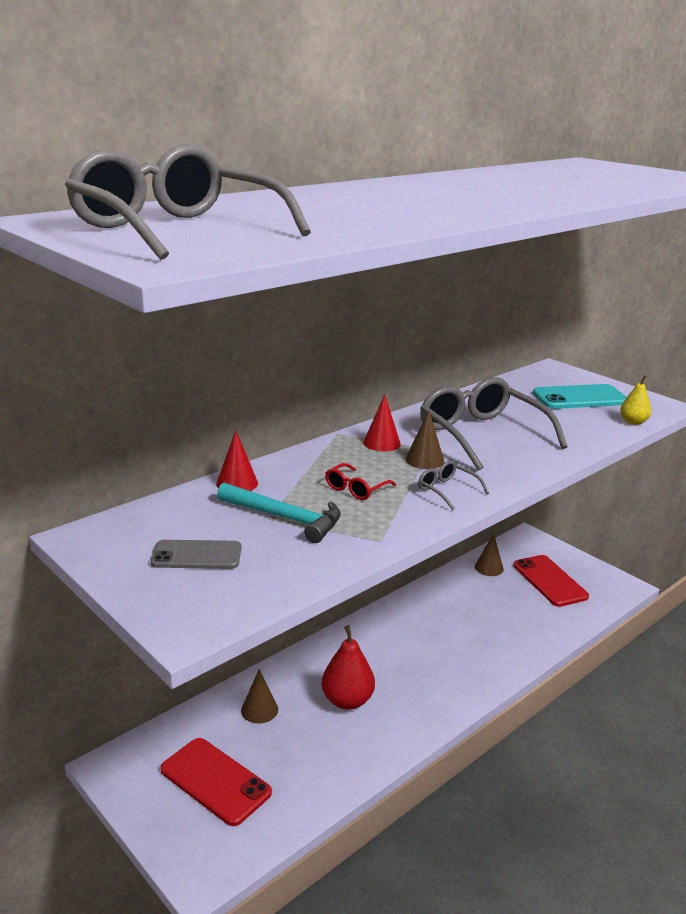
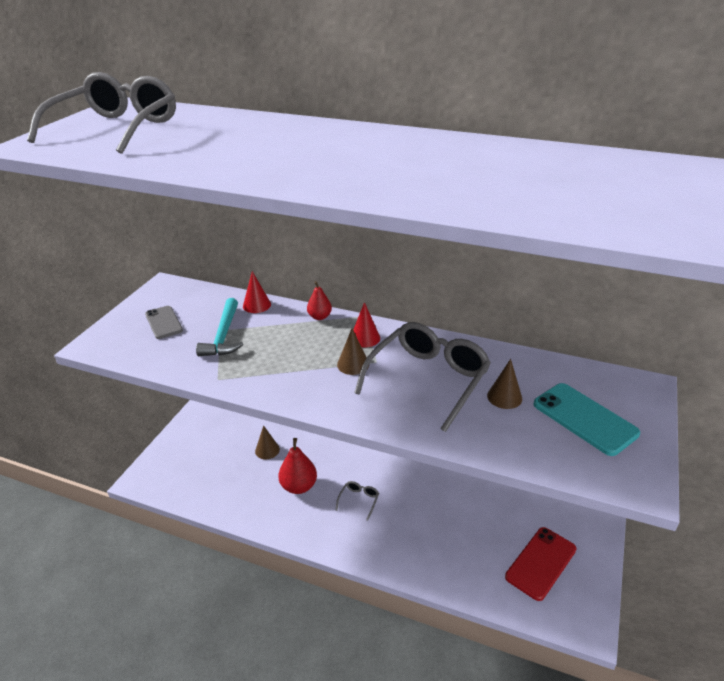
camera: 65 degrees right, 10 degrees up
(215, 781) = (202, 457): red phone -> none
(311, 454) = (319, 317): none -> red pear
(356, 489) = (282, 349): red glasses -> none
(447, 490) = (310, 388): grey glasses -> grey glasses (359, 500)
(489, 568) = (521, 513): brown cone -> brown cone (504, 397)
(633, 422) = (562, 467): yellow pear -> none

